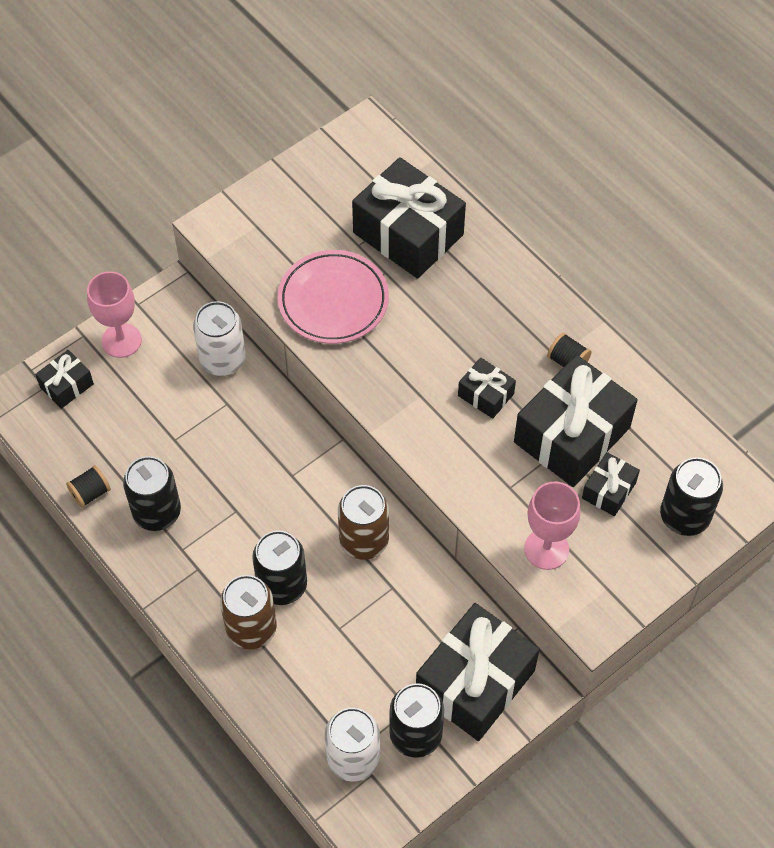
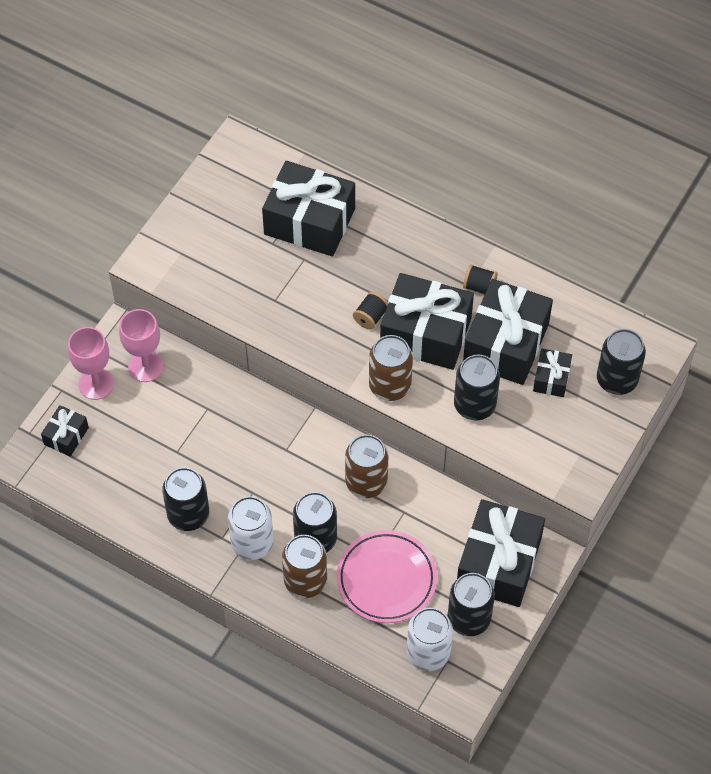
camera: 20 degrees left, 0 degrees up
(90, 493) = (126, 517): black spool -> black spool (370, 317)
(223, 360) = (189, 374): white can -> white can (252, 543)
(333, 301) = (271, 295): pink plate -> pink plate (386, 579)
(421, 440) = (390, 386): none -> brown can
(485, 395) = (425, 333): black gift -> black gift, size x2.08
(508, 492) = (474, 405): none -> black can
(546, 549) = (521, 439): pink goblet -> pink goblet (145, 366)

